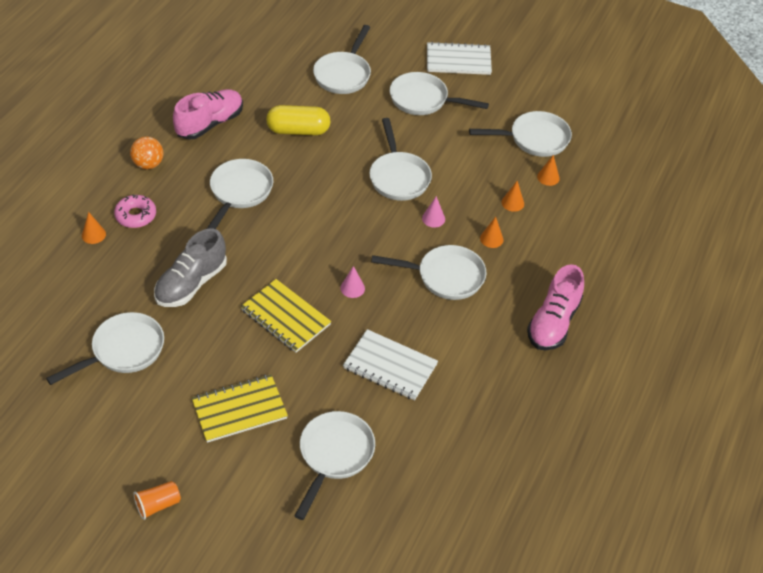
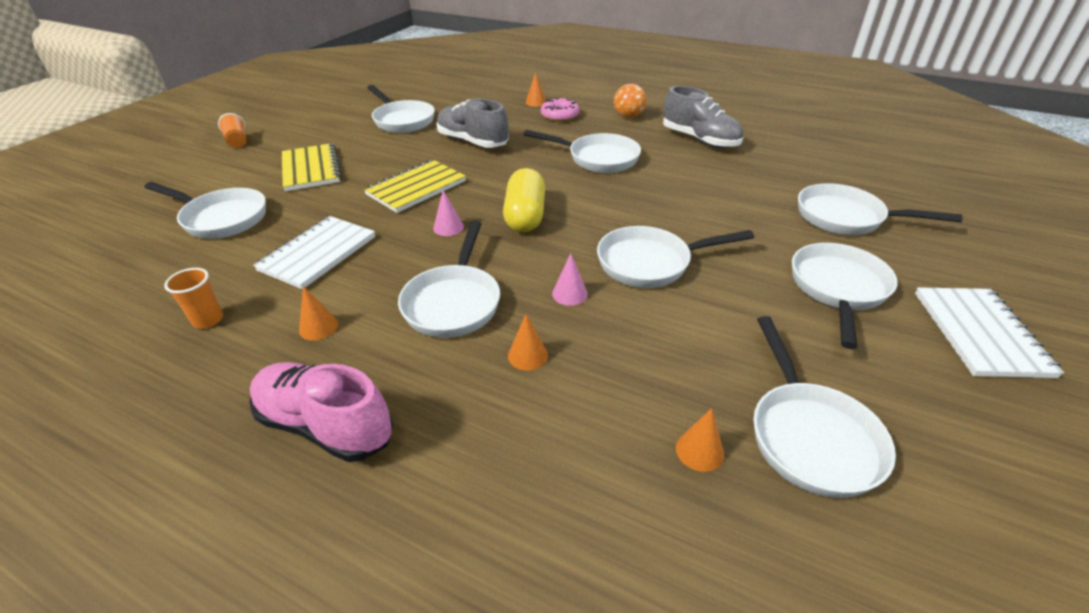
camera: 95 degrees right, 10 degrees down
(210, 124) = (699, 140): pink shoe -> grey shoe
(298, 131) = (712, 188): yellow capsule -> yellow capsule (525, 216)
(472, 412) = (208, 320): none -> orange cup
(512, 203) = (616, 388): orange cone -> orange cone (318, 327)

